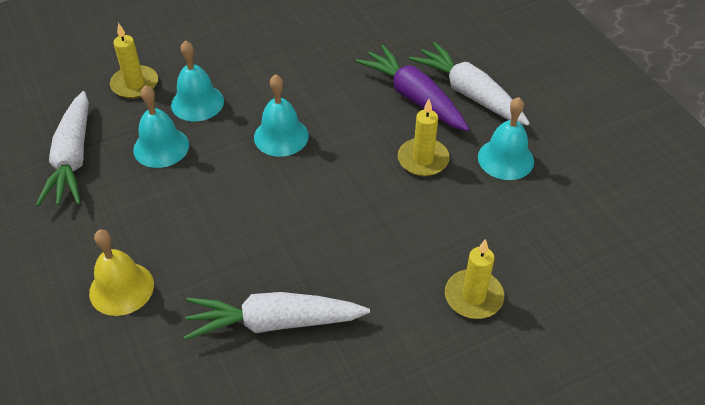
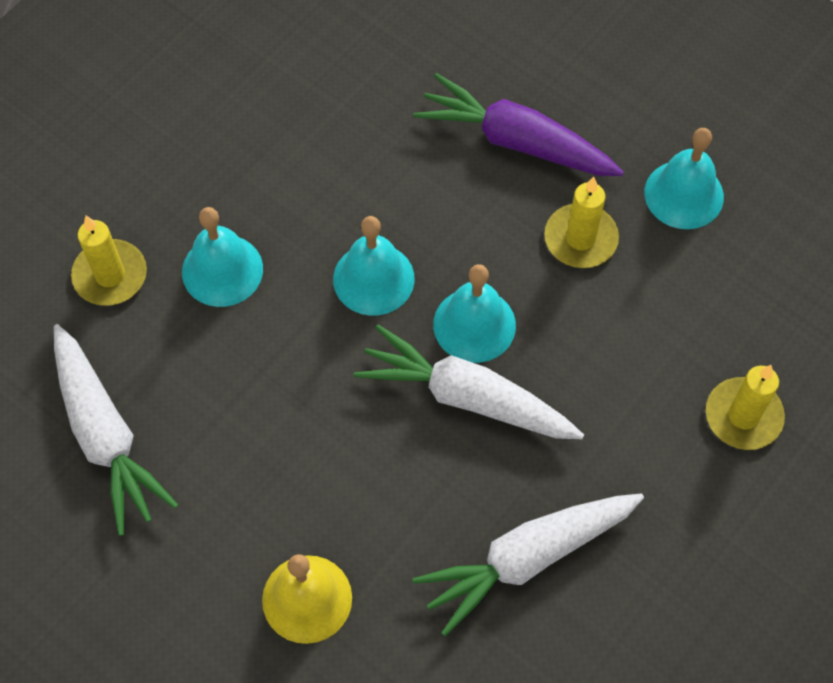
camera: 25 degrees left, 15 degrees up
(161, 147) = (218, 365): turquoise bell -> turquoise bell (474, 325)
(469, 93) = (585, 105): white carrot -> white carrot (466, 397)

